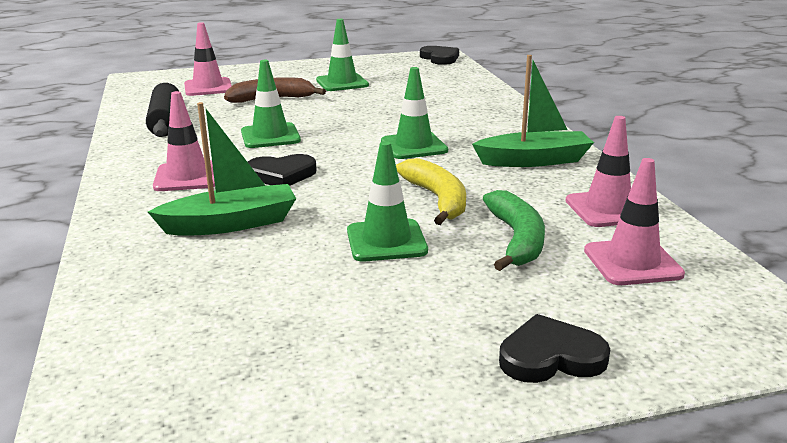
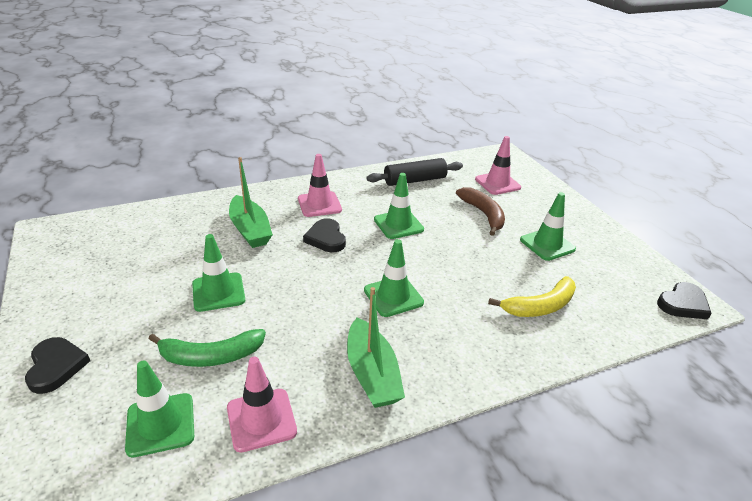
camera: 80 degrees right, 10 degrees up
(437, 199) = (284, 313): yellow banana -> yellow banana (540, 306)
(632, 262) = (160, 424): pink traffic cone -> green traffic cone

